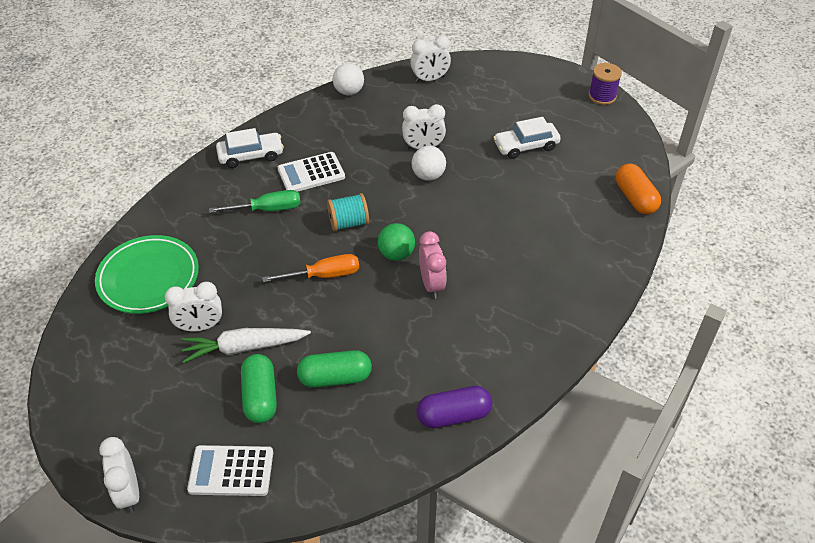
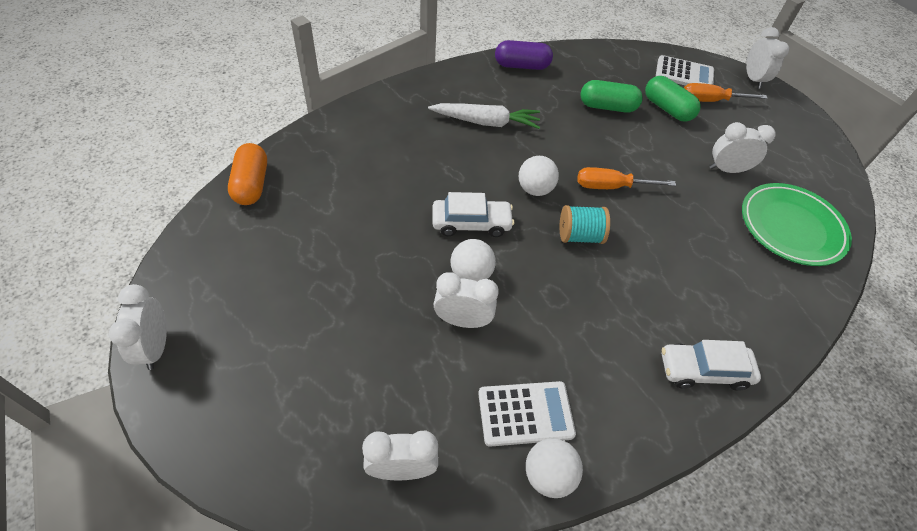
camera: 170 degrees left, 5 degrees up
(200, 428) = (711, 101): none -> orange screwdriver
(244, 348) = (684, 144): white carrot -> white carrot (486, 122)
(260, 397) = (667, 109): green capsule -> green capsule turned 45 degrees counterclockwise
(267, 209) = (674, 277): green screwdriver -> none
(311, 173) = (619, 317): white calculator -> white calculator (525, 413)
(396, 254) = (535, 189): green ball -> white ball
(431, 284) = (508, 154): pink clock -> none
(526, 146) = (326, 286): white car -> white car (471, 223)
(602, 96) = (155, 347): purple spool -> white clock

